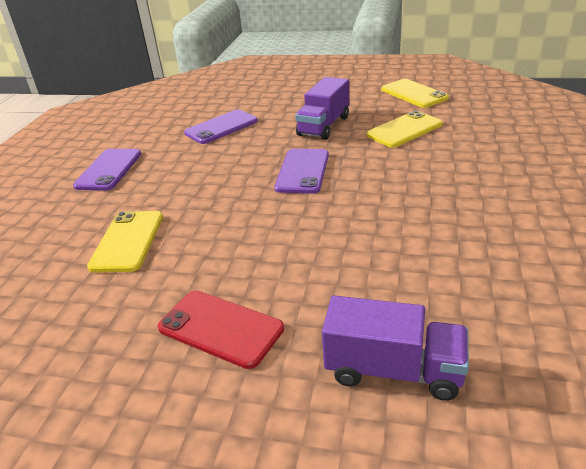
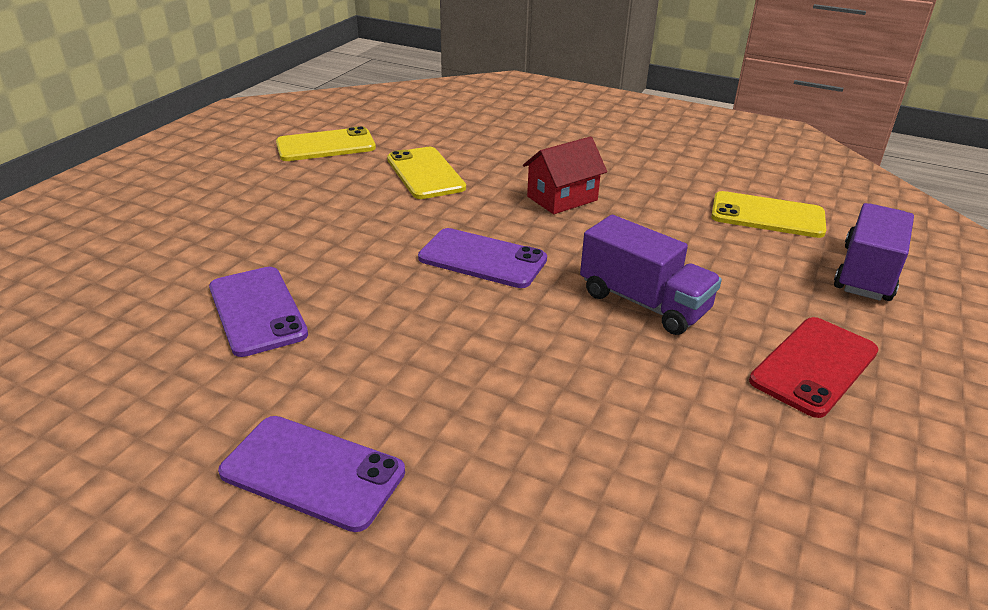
camera: 80 degrees left, 0 degrees up
(127, 241) = (602, 445): yellow phone -> yellow phone (767, 215)
(324, 126) = (357, 221): purple truck -> purple truck (643, 302)
(412, 184) = (562, 198): none -> red house

